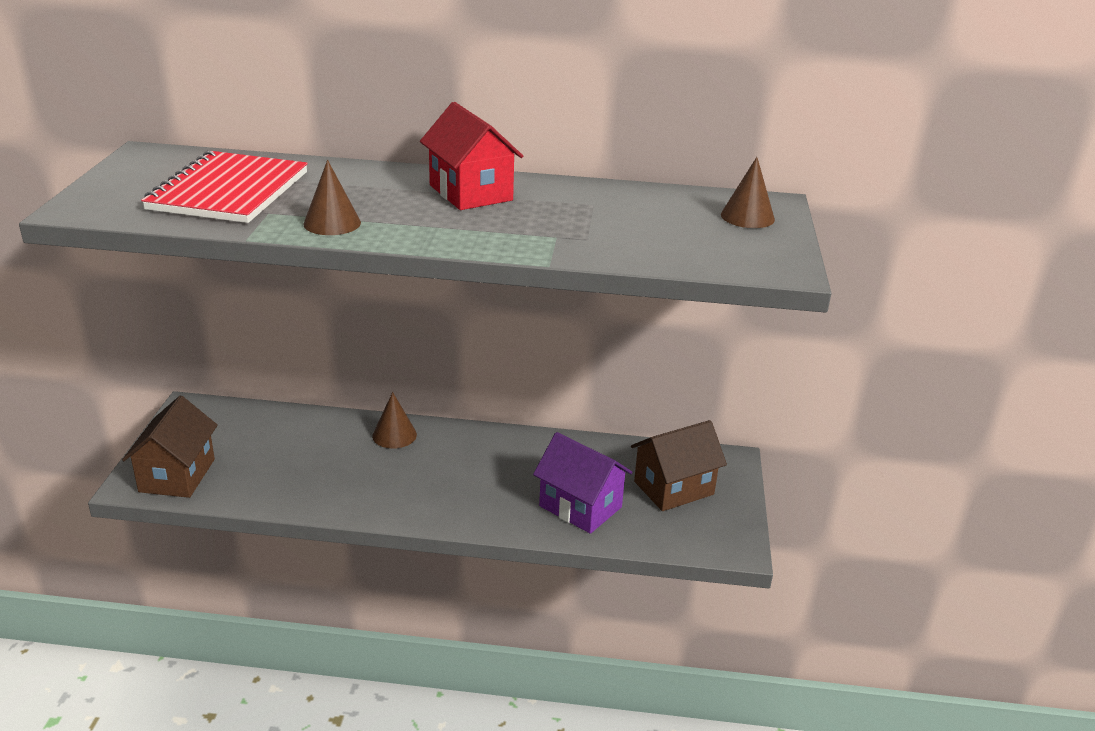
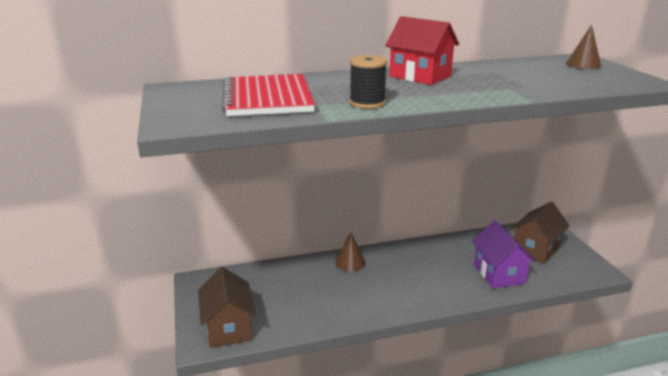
camera: 20 degrees left, 5 degrees down
(332, 223) = (367, 103): brown cone -> black spool
(580, 506) = (499, 274): purple house -> purple house turned 60 degrees clockwise

